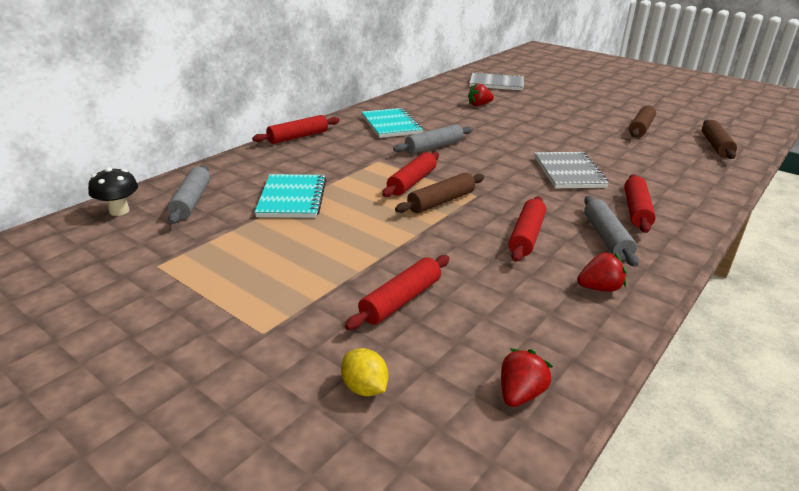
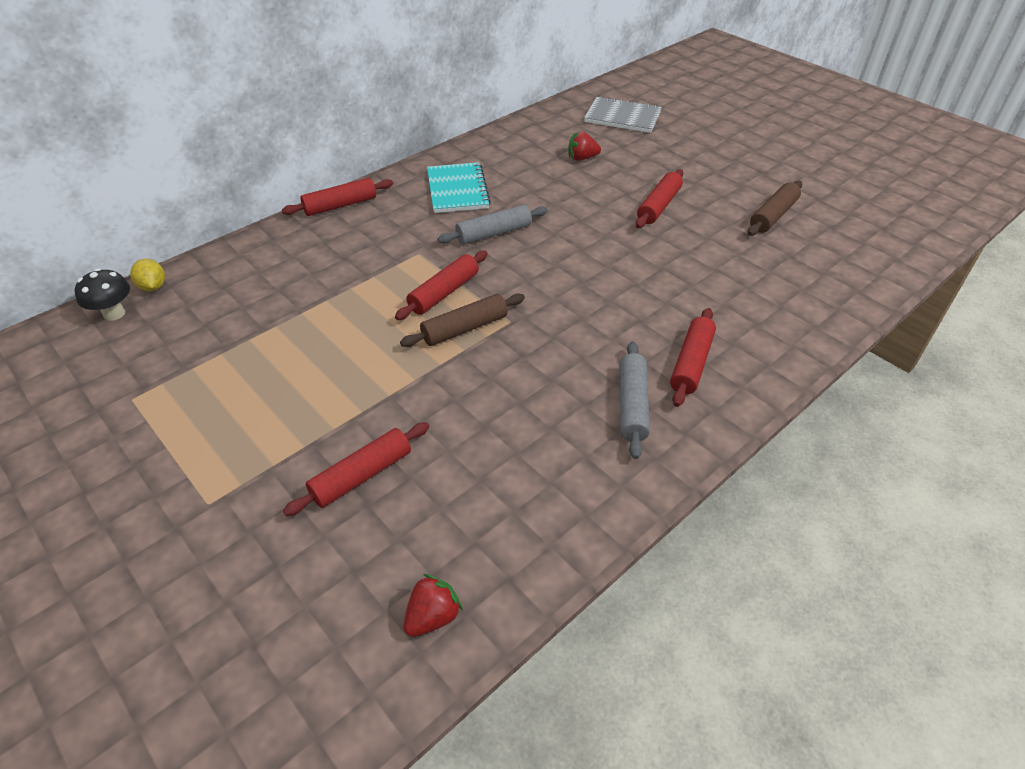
camera: 10 degrees right, 15 degrees up
(192, 201) = (192, 305): grey rolling pin -> none
(292, 198) = (300, 309): turquoise notebook -> none
(364, 388) = (282, 588): yellow lemon -> yellow lemon (153, 287)
(526, 236) = (539, 393): red rolling pin -> red rolling pin (658, 206)
(569, 172) = (640, 290): grey notebook -> none
(599, 288) = (585, 482): red strawberry -> none
(715, 146) = (856, 256): brown rolling pin -> none

